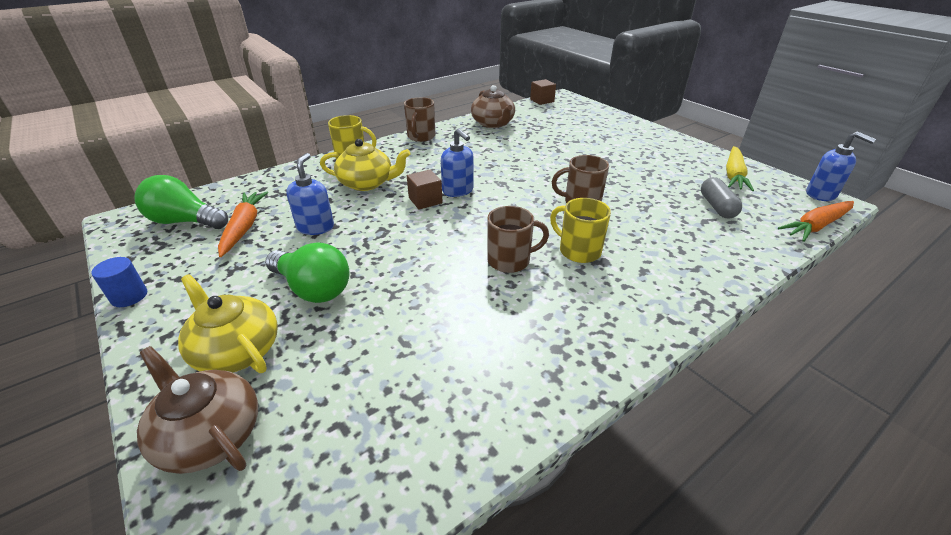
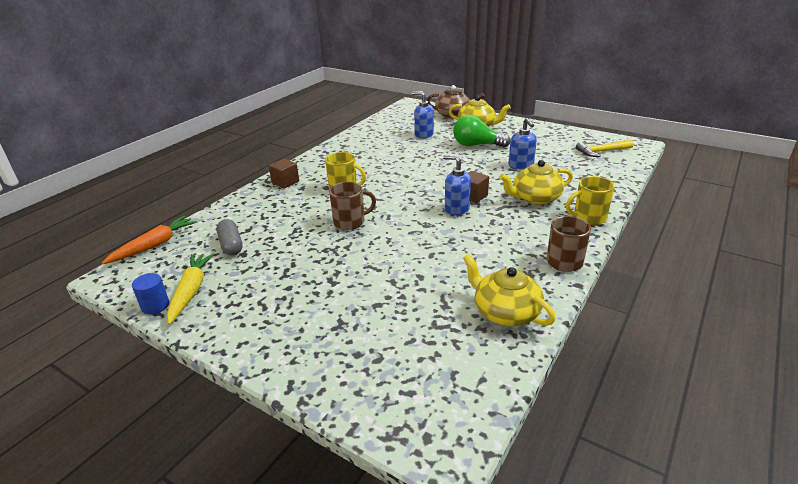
camera: 160 degrees right, 5 degrees down
(129, 296) = (553, 127): blue cylinder -> blue cylinder (155, 306)
(185, 221) = (602, 152): green light bulb -> yellow hammer
(244, 228) = (561, 156): orange carrot -> none
(493, 123) = (505, 312): brown teapot -> yellow teapot
(510, 260) = (384, 175): brown mug -> none
(542, 100) = (477, 415): brown cube -> brown cube (285, 182)
(821, 194) = (113, 284): blue soap dispenser -> blue soap dispenser (423, 135)

